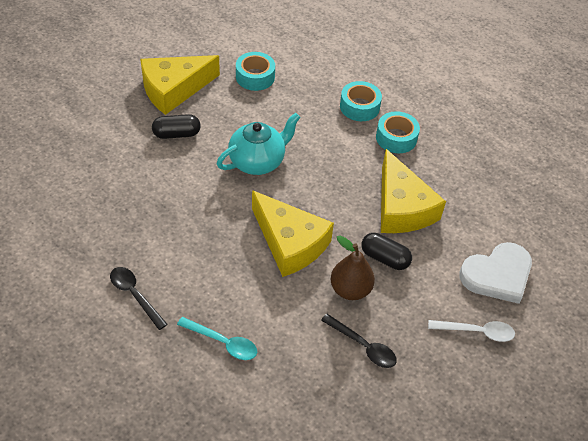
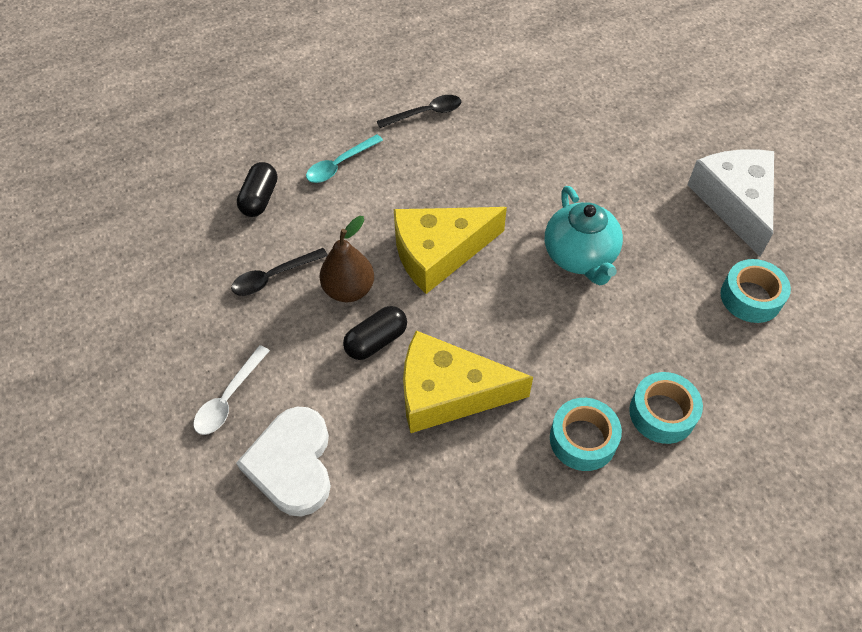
camera: 115 degrees right, 5 degrees up
(174, 89) = (734, 202): yellow cheese -> white cheese
(176, 134) = (649, 188): black capsule -> black capsule (260, 199)

